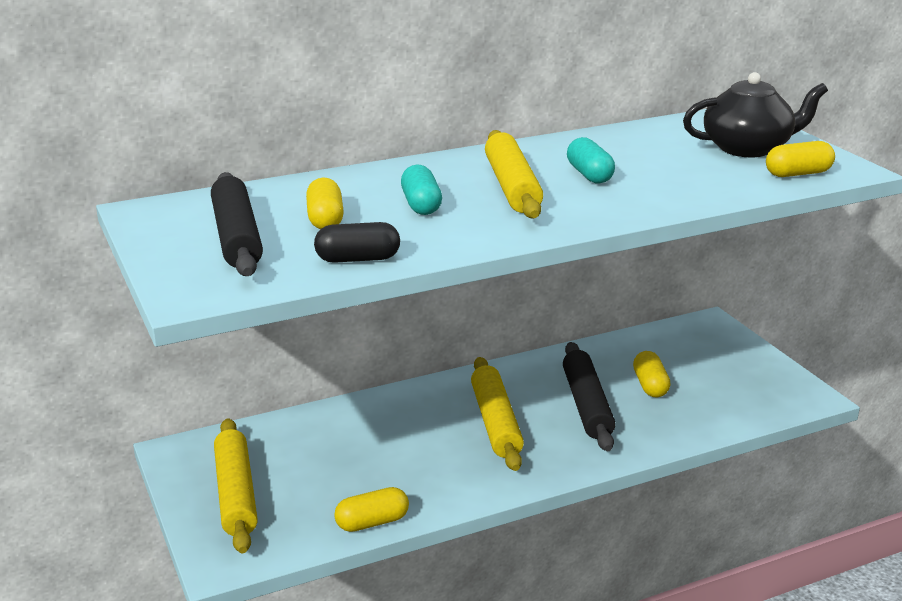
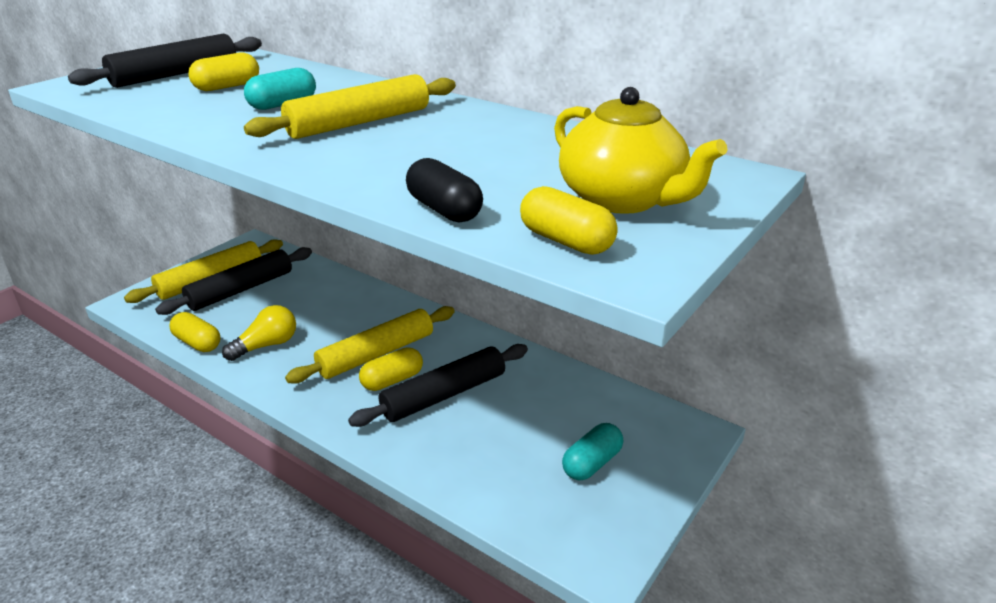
camera: 60 degrees right, 5 degrees up
(284, 476) = (241, 290): none -> black rolling pin
(358, 259) = (147, 109): black capsule -> black capsule (444, 210)
(421, 479) = (266, 345): none -> yellow light bulb
(589, 175) = (426, 143): turquoise capsule -> turquoise capsule (592, 463)
(650, 385) = (515, 424): yellow capsule -> yellow capsule (392, 380)
(748, 148) = (622, 199): black teapot -> yellow teapot

